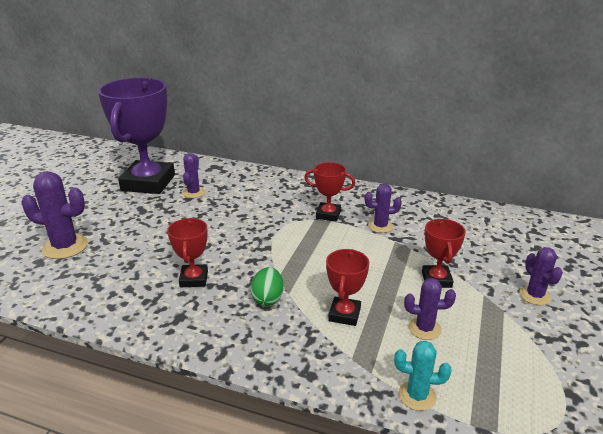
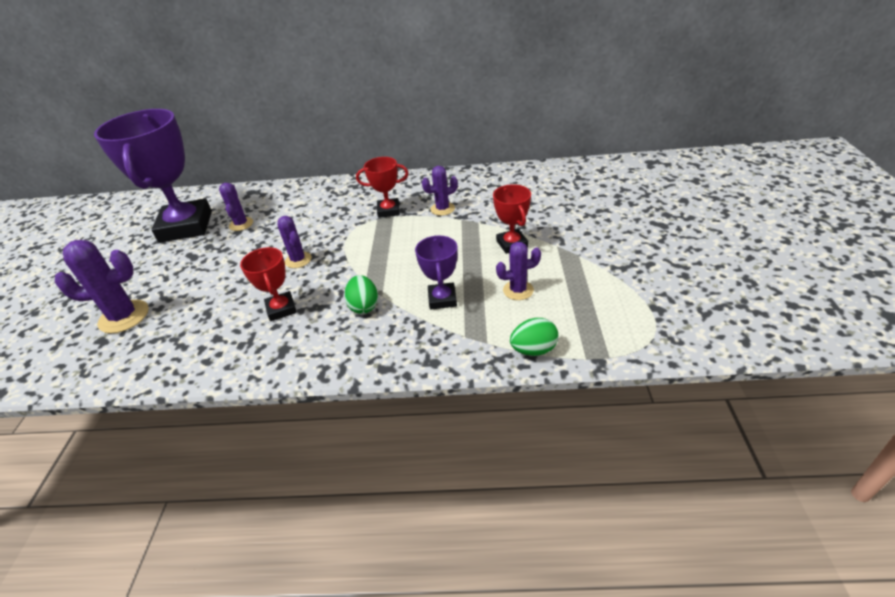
camera: 15 degrees left, 10 degrees up
(344, 314) = (442, 299): red trophy -> purple trophy
(417, 396) = (534, 350): turquoise cactus -> green egg
(534, 295) = (599, 234): purple cactus -> purple cactus (298, 260)

